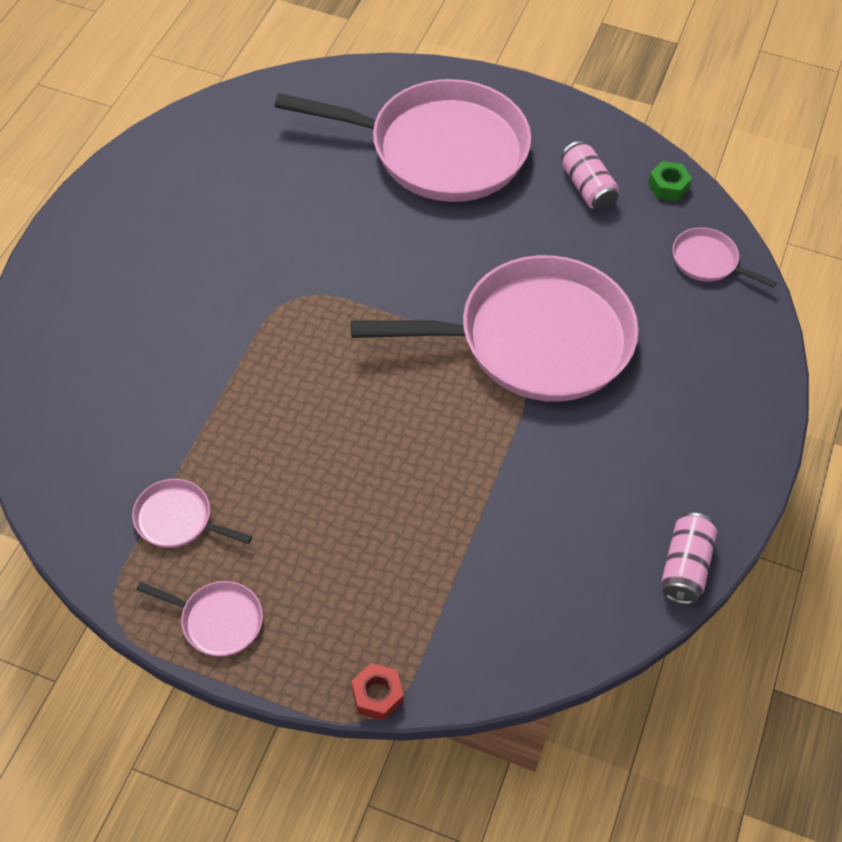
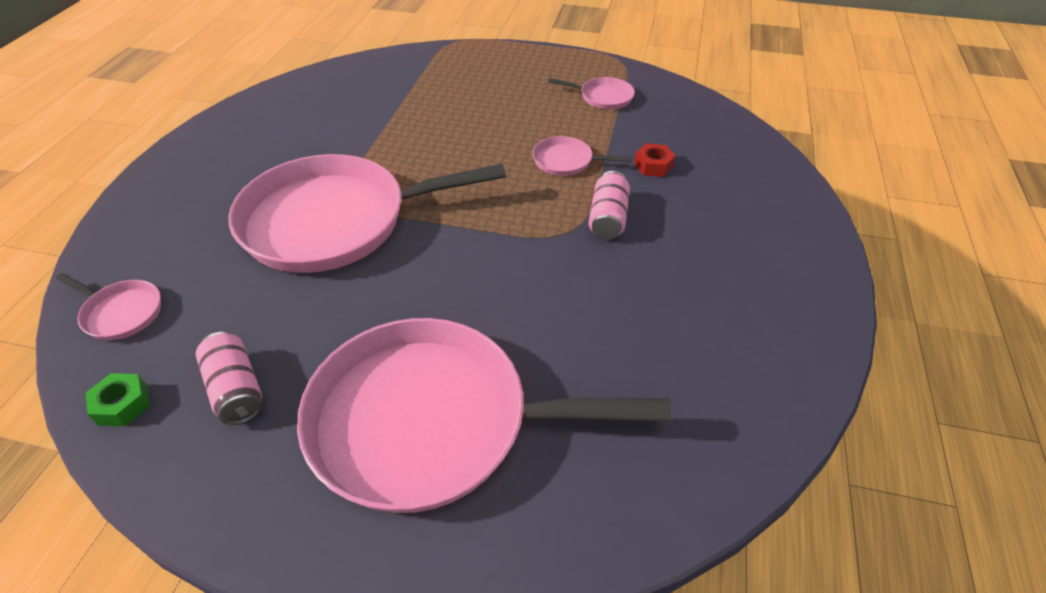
camera: 175 degrees right, 10 degrees down
(218, 620) = (557, 63): pink pan -> pink pan (566, 161)
(377, 695) = (456, 47): red nut -> red nut (653, 166)
(685, 567) = (251, 104): pink can -> pink can (608, 218)

